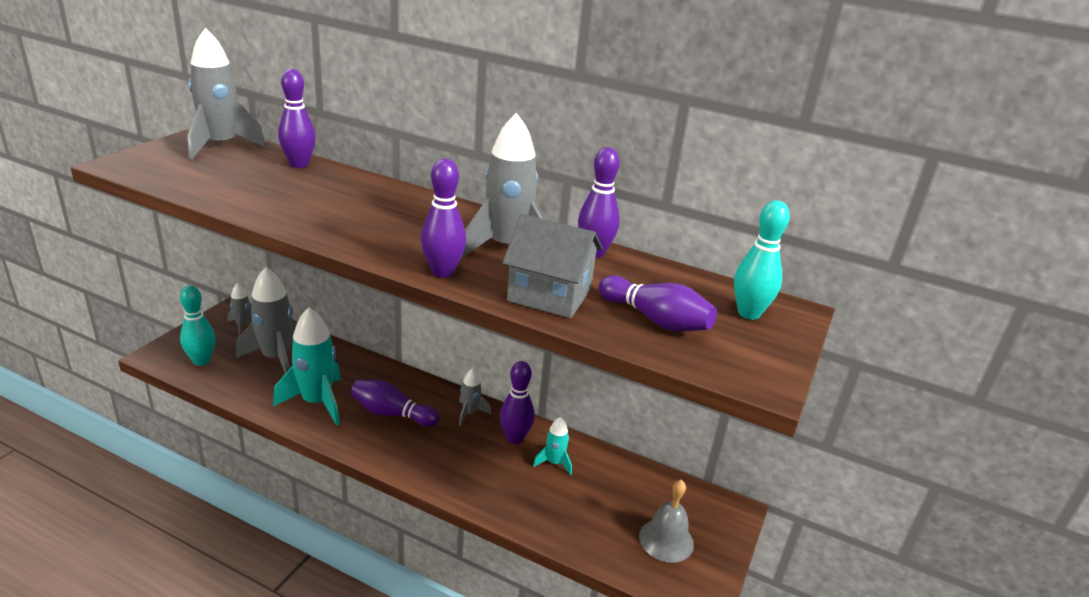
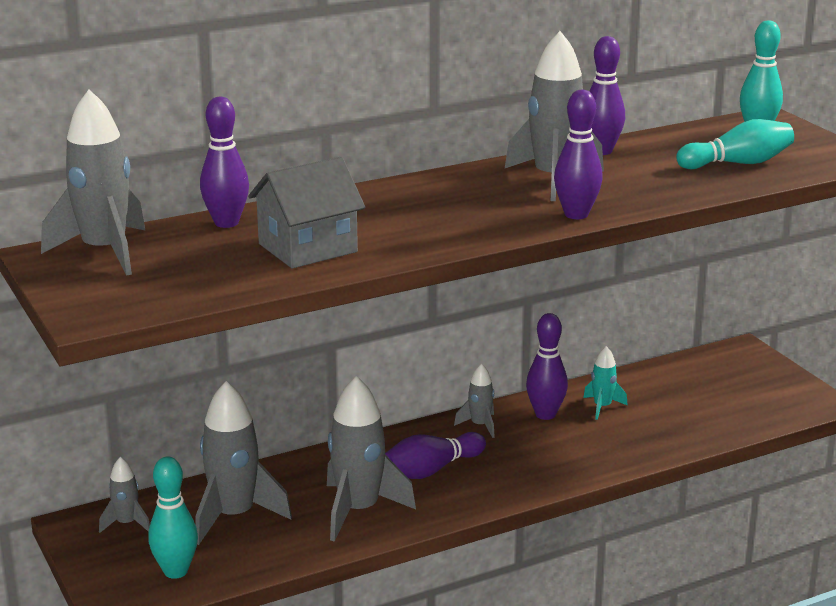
camera: 50 degrees left, 5 degrees down
(317, 402) = (358, 510): turquoise rocket -> grey rocket
(549, 295) = (660, 186): grey house -> grey house (307, 248)
(656, 320) = (737, 163): purple bowling pin -> turquoise bowling pin
(666, 540) = (749, 392): grey bell -> none

